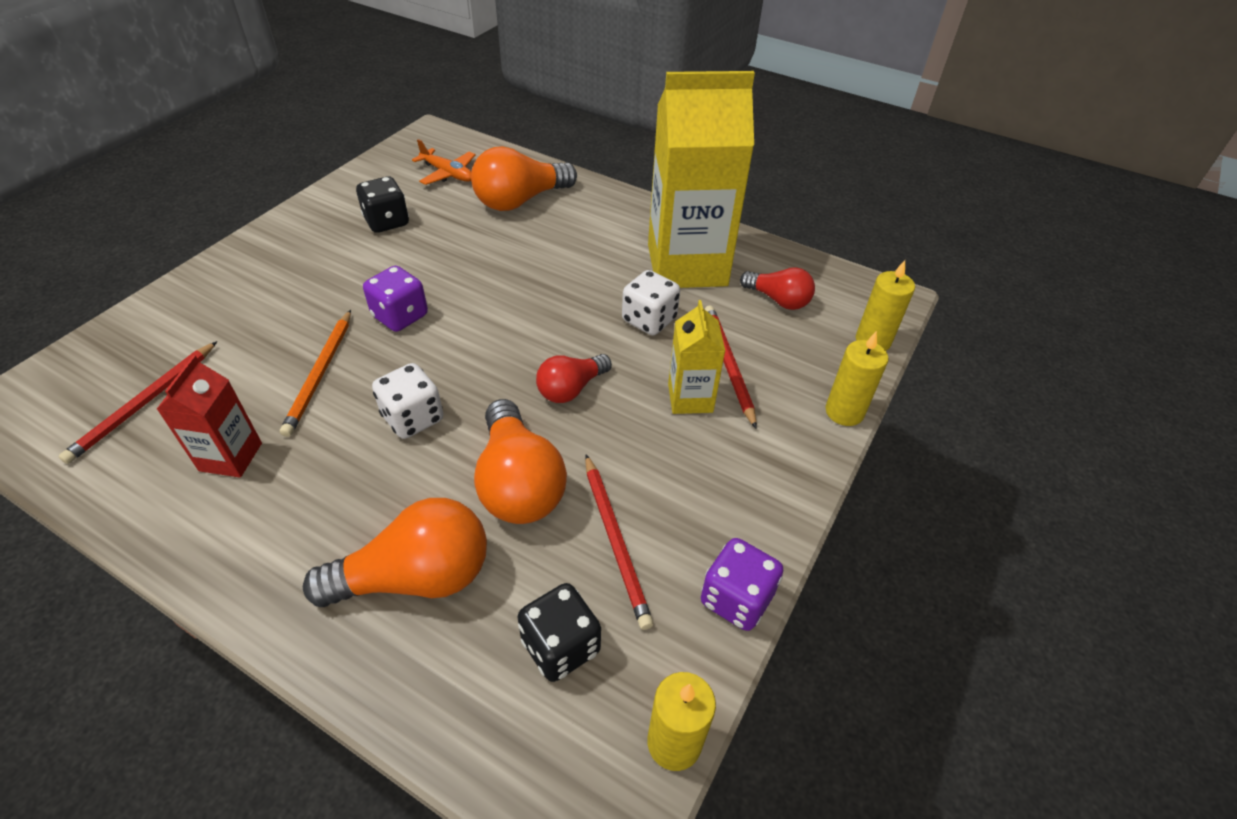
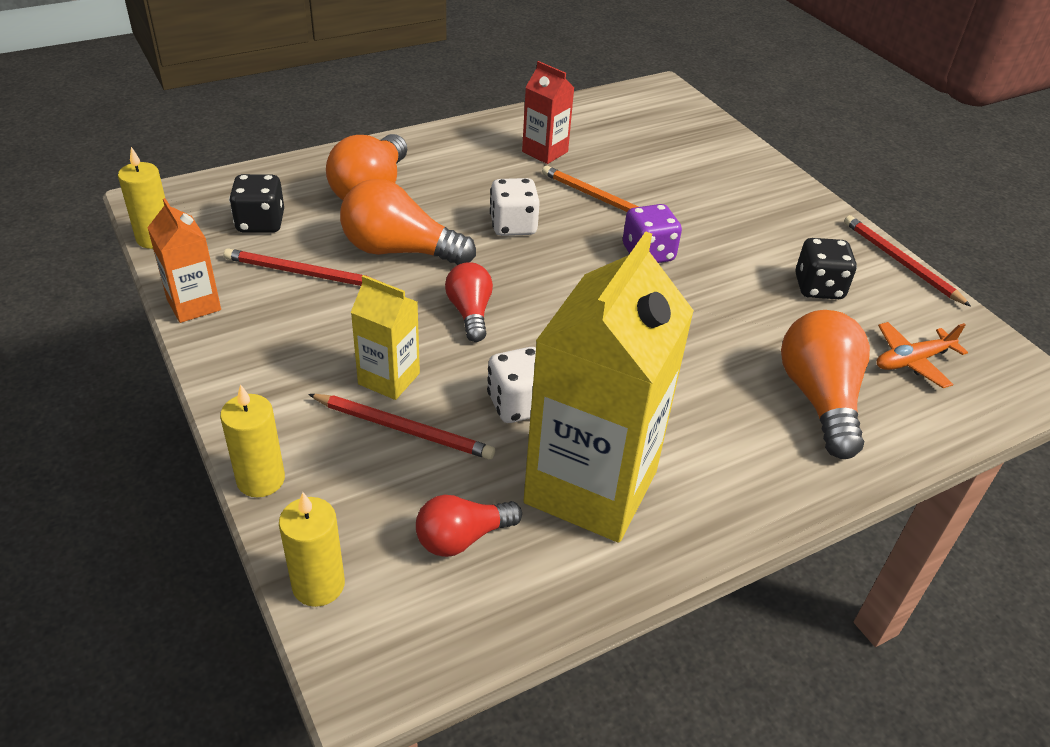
camera: 120 degrees right, 5 degrees down
(144, 403) = (628, 132): red pencil -> red pencil (900, 262)
(736, 599) = (194, 305): purple dice -> orange carton

